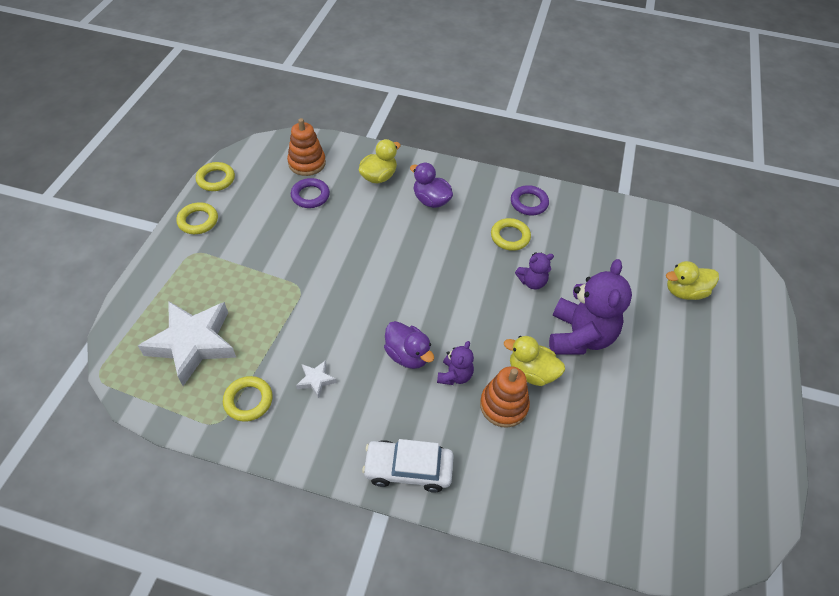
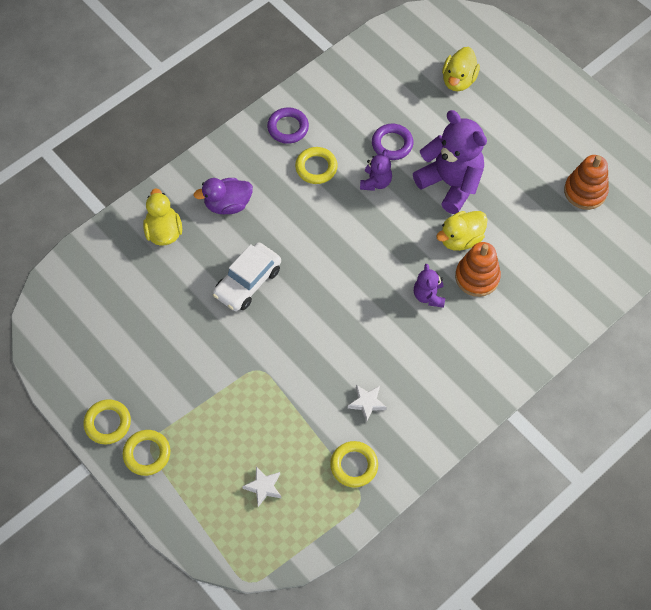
camera: 55 degrees left, 10 degrees up
(193, 344) = (263, 487): white star -> white star, size x0.42
(216, 179) = (57, 382): yellow ring -> yellow ring (147, 454)
(307, 163) = (96, 286): orange stacking toy -> orange stacking toy (585, 191)
(310, 196) = (146, 305): purple ring -> purple ring (392, 144)
(407, 355) = (387, 320): purple duck -> none
(408, 469) = (489, 376): white car -> white car (247, 282)
(455, 375) = (428, 296): purple teddy bear -> purple teddy bear turned 150 degrees counterclockwise

